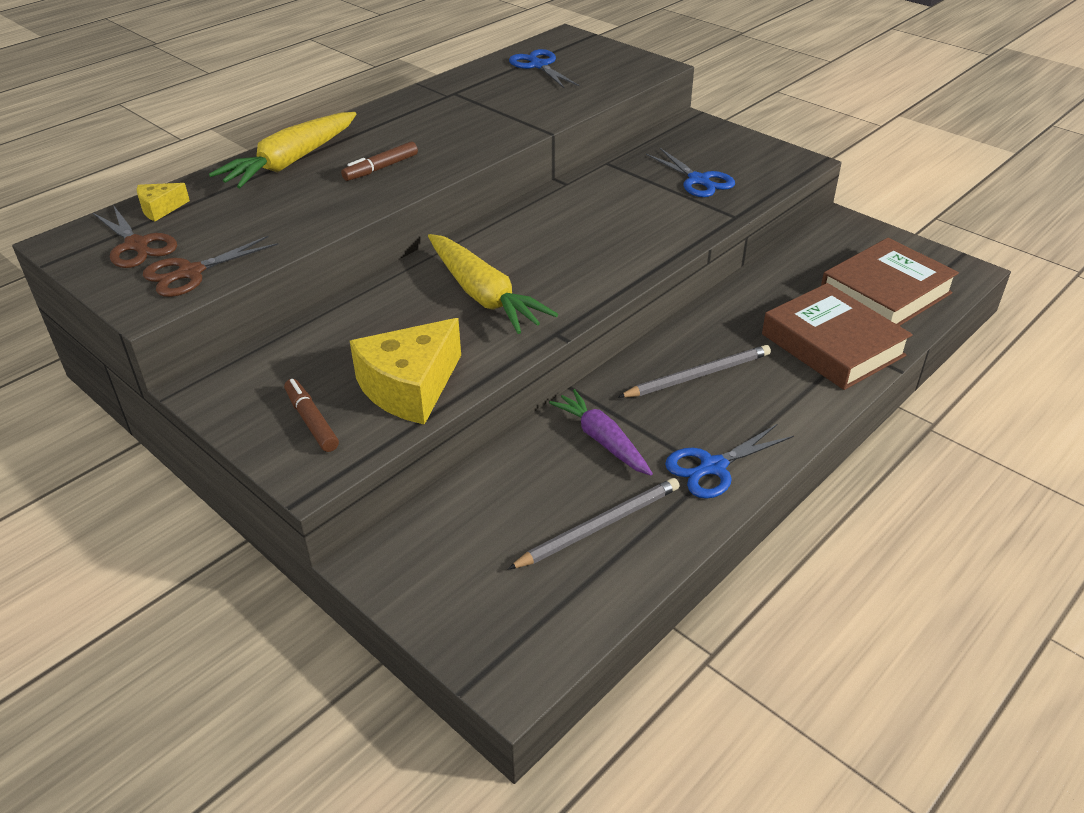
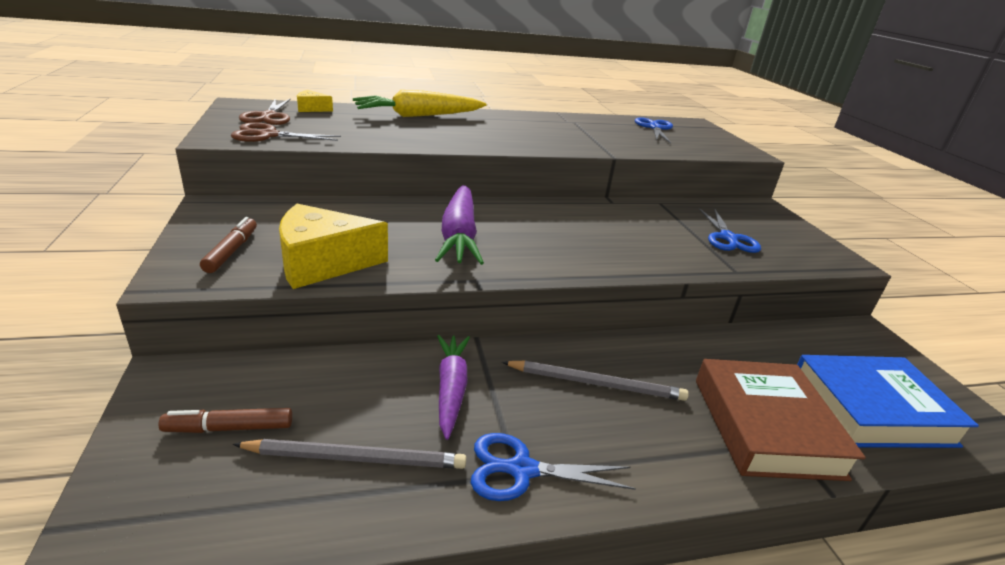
camera: 30 degrees right, 10 degrees down
(381, 168) = (466, 134): brown marker -> brown marker (229, 428)
(483, 295) = (459, 235): yellow carrot -> purple carrot
(885, 293) = (871, 409): brown book -> blue book

